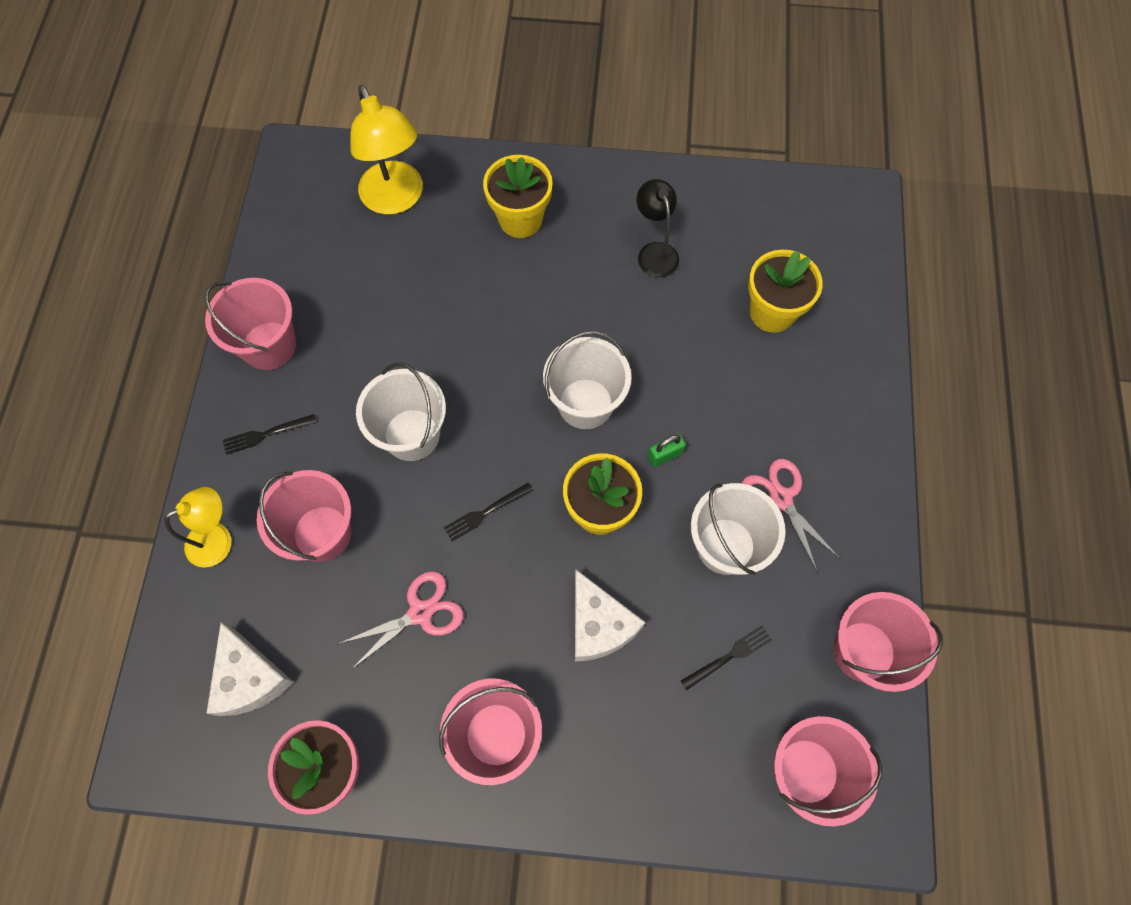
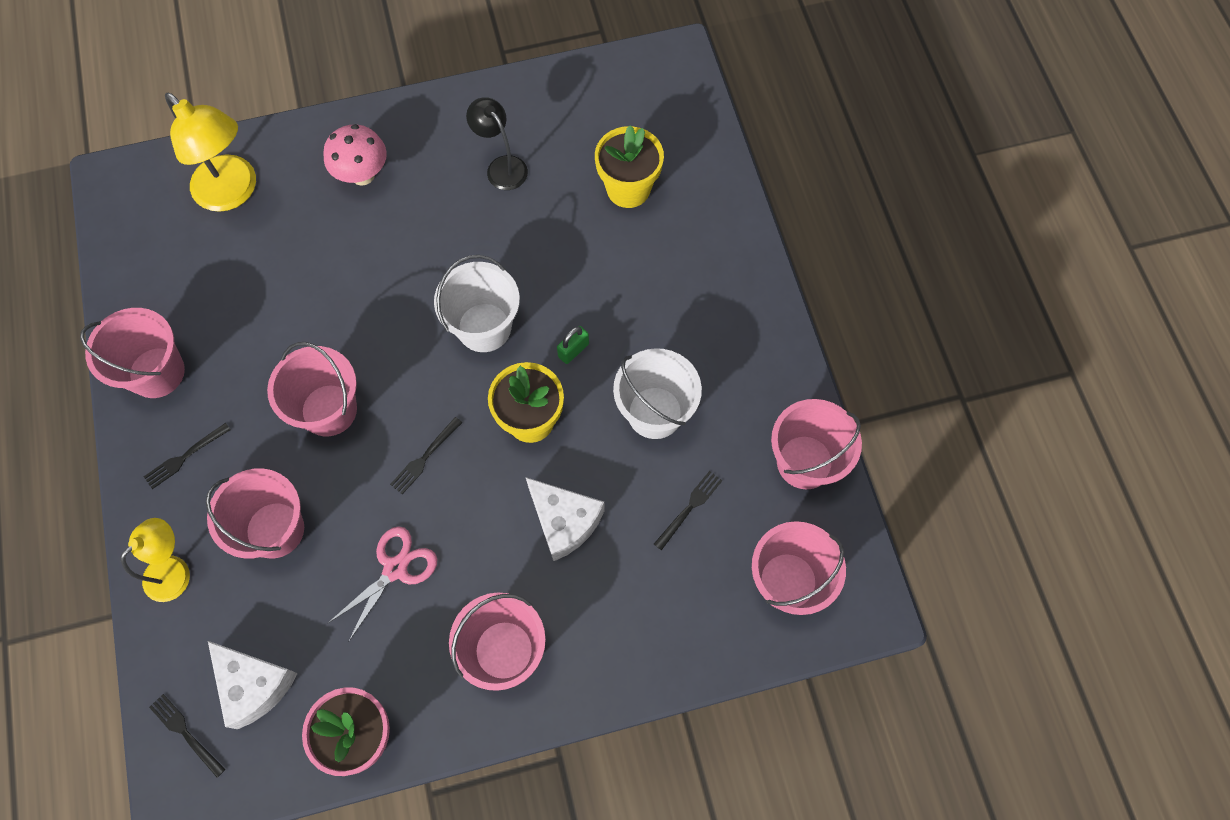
camera: 20 degrees left, 0 degrees up
(172, 700) = (185, 732): none -> black fork
(412, 434) = (329, 410): white bucket -> pink bucket
(520, 219) = (362, 175): yellow flower pot -> pink mushroom
(780, 498) = (690, 354): pink scissors -> none

